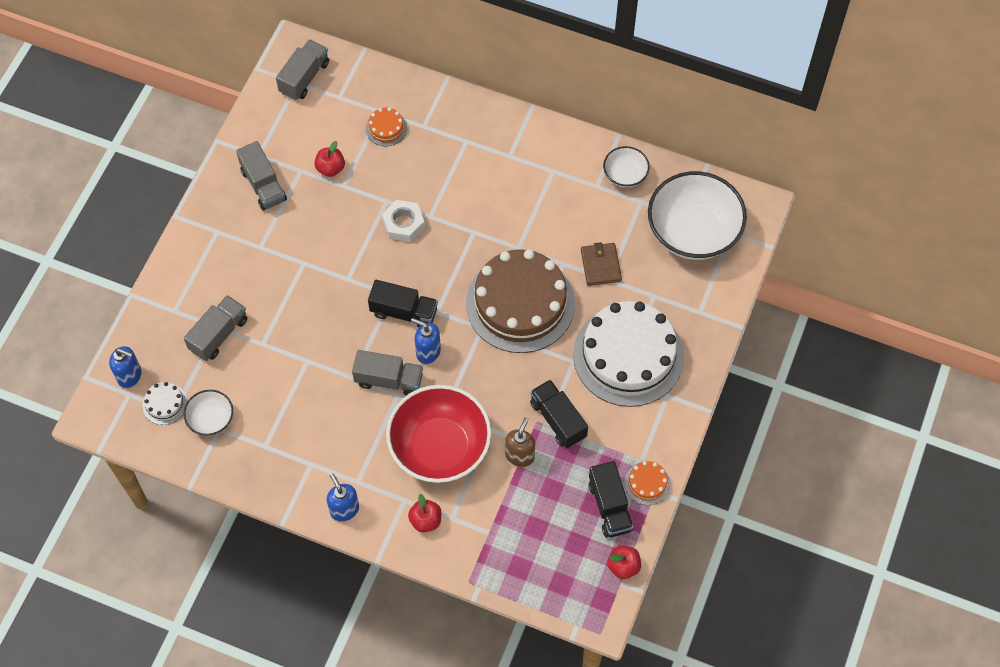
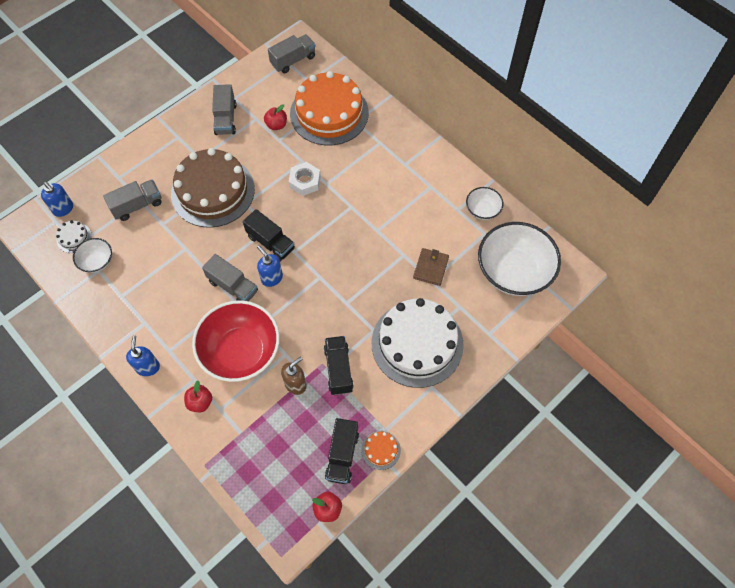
camera: 25 degrees right, 0 degrees up
(386, 128) = (329, 113): orange cake -> orange cake, size x2.49
(520, 303) = (357, 271): brown cake -> brown cake (213, 191)

